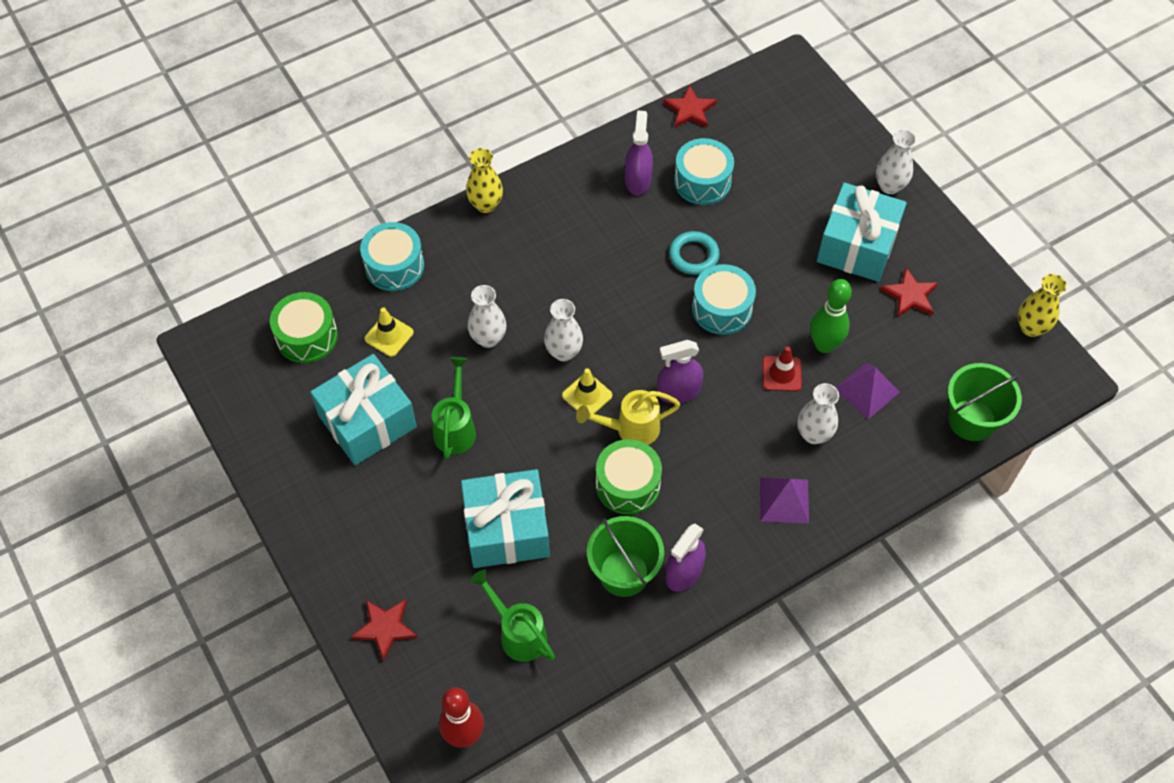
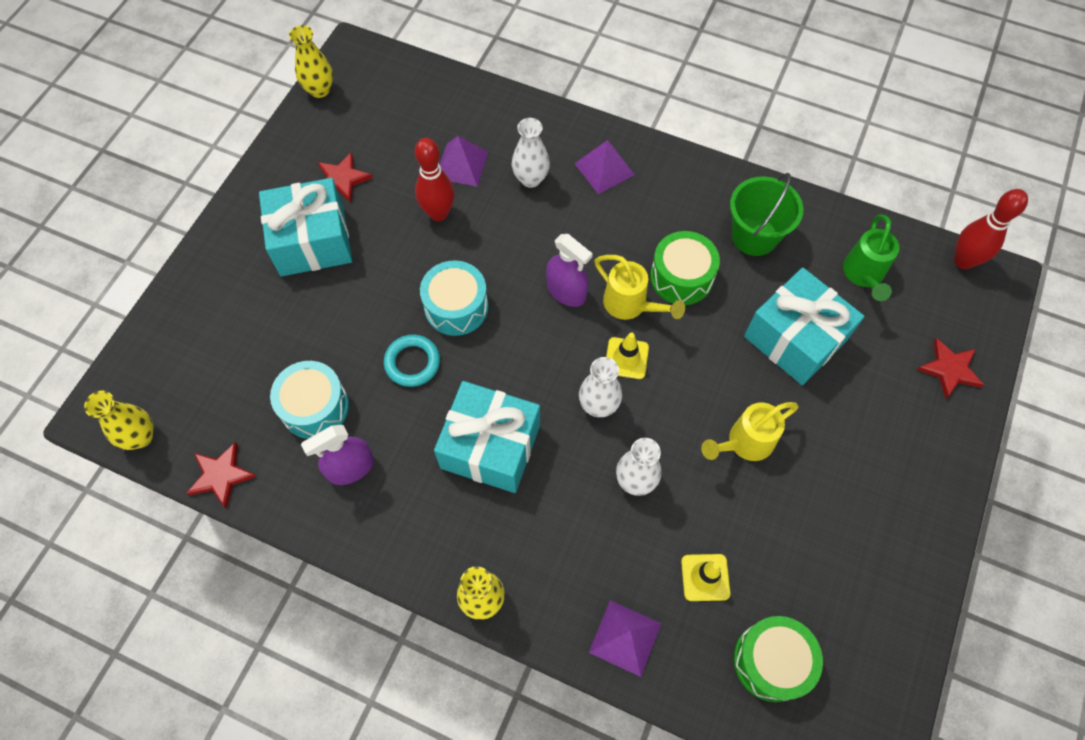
camera: 125 degrees left, 5 degrees up
(367, 421) = (804, 525): turquoise gift -> turquoise gift (490, 446)
(394, 266) = (625, 637): turquoise drum -> purple pyramid
(456, 428) = (744, 443): green watering can -> yellow watering can
(684, 572) = (718, 199): purple spray bottle -> none
(754, 80) = (141, 437): none -> yellow vase
(781, 374) = (490, 228): red traffic cone -> none
(824, 345) = (438, 213): green bowling pin -> red bowling pin
(889, 186) = (222, 250): white vase -> none
(971, 420) = (438, 90): green bucket -> none

